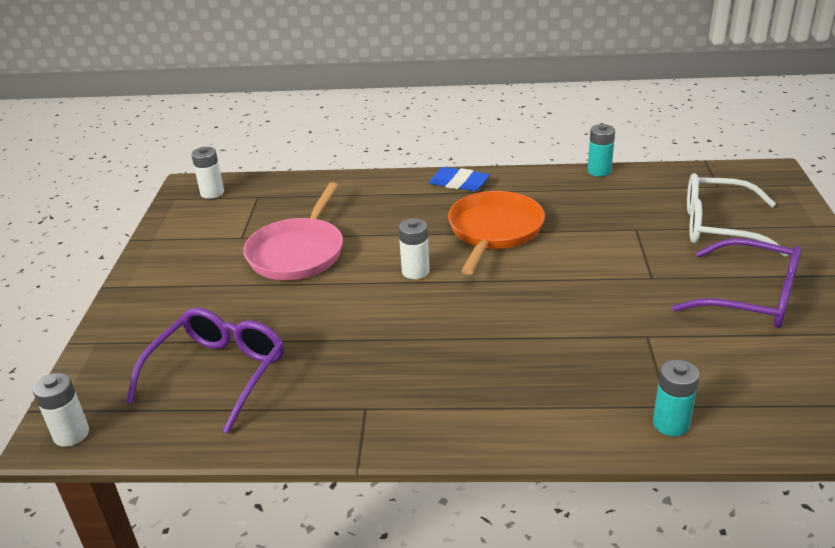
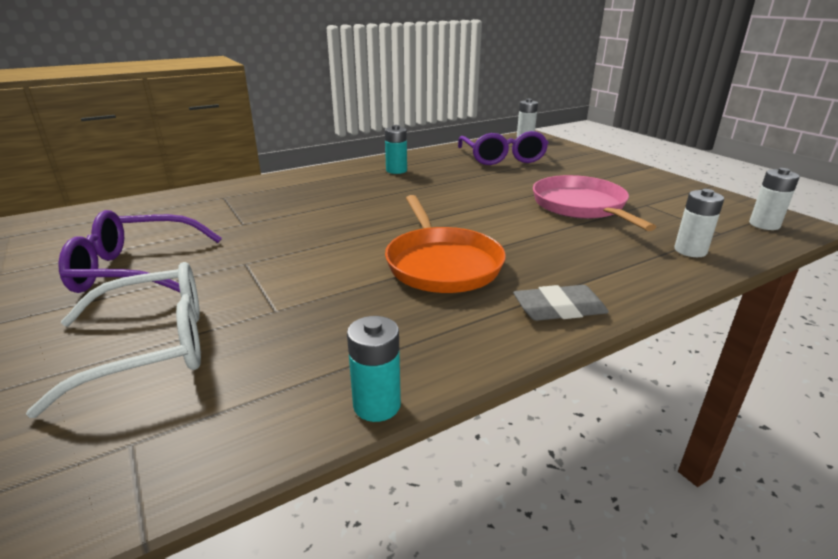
camera: 145 degrees right, 5 degrees down
(415, 271) = (468, 217): white battery -> white battery (690, 251)
(459, 183) = (559, 309): blue eraser -> grey eraser
(671, 423) = (221, 191): turquoise battery -> turquoise battery (396, 170)

